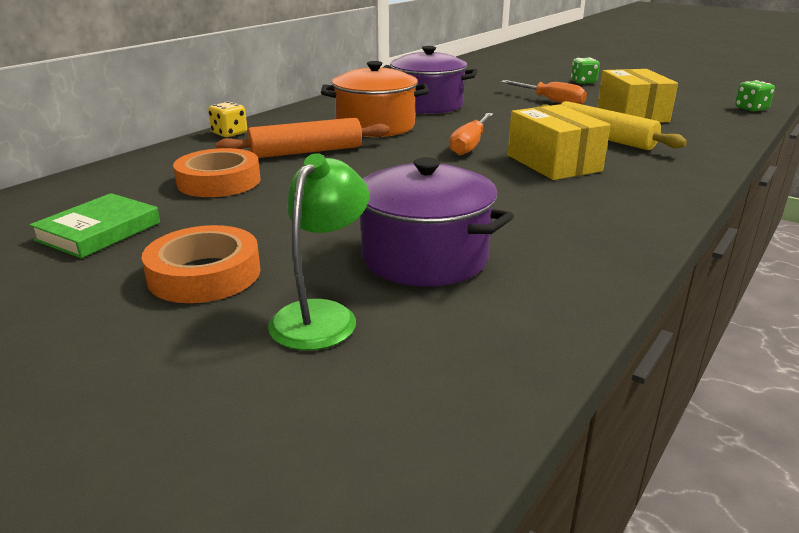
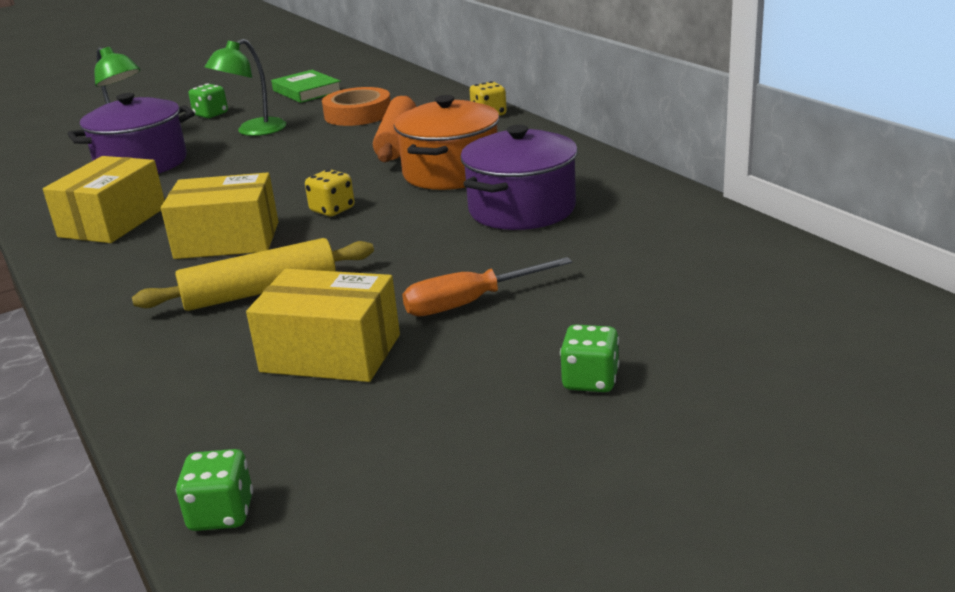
camera: 115 degrees right, 0 degrees up
(204, 274) = (211, 114): orange tape -> green dice
(283, 222) = (253, 131): none -> green lamp
(470, 145) = (332, 210): orange screwdriver -> yellow dice
(578, 216) = (113, 222): none -> yellow box

